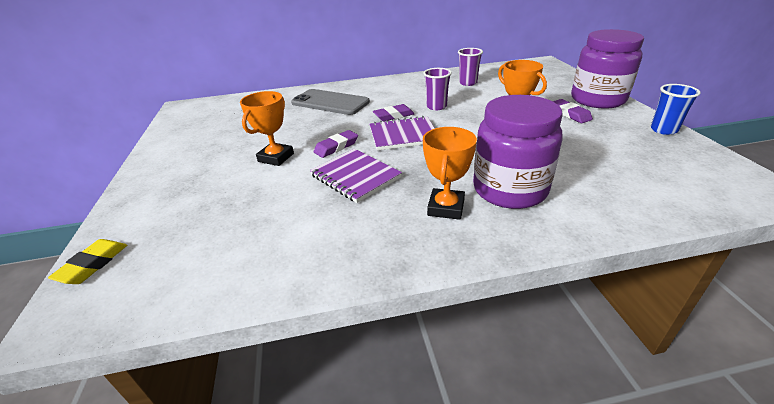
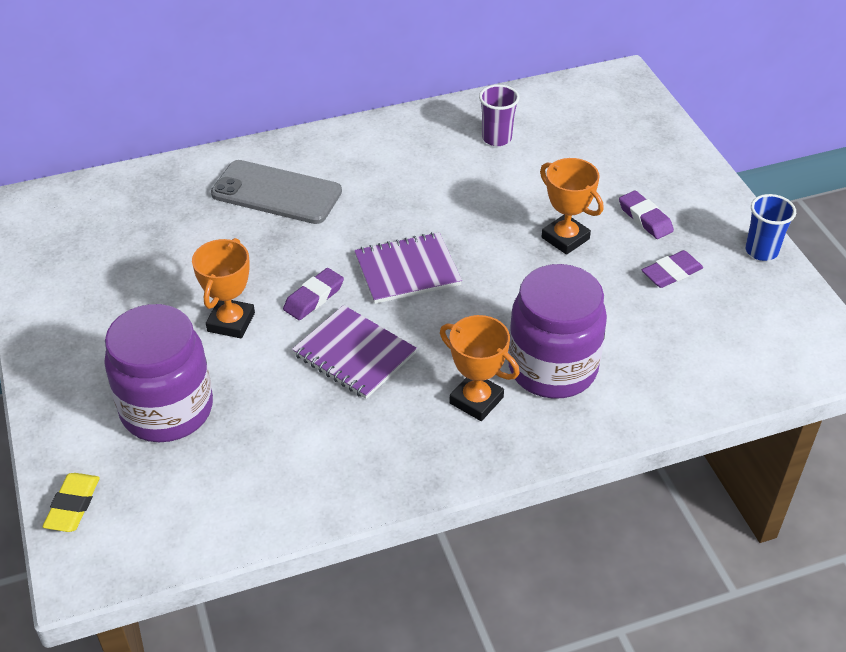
camera: 10 degrees left, 10 degrees up
(393, 116) = (386, 226): purple eraser -> purple eraser (671, 273)
(436, 106) = (450, 202): purple cup -> none
(446, 208) = (476, 400): orange trophy -> orange trophy turned 60 degrees counterclockwise
(597, 99) = (689, 183): purple jar -> purple jar (167, 409)

